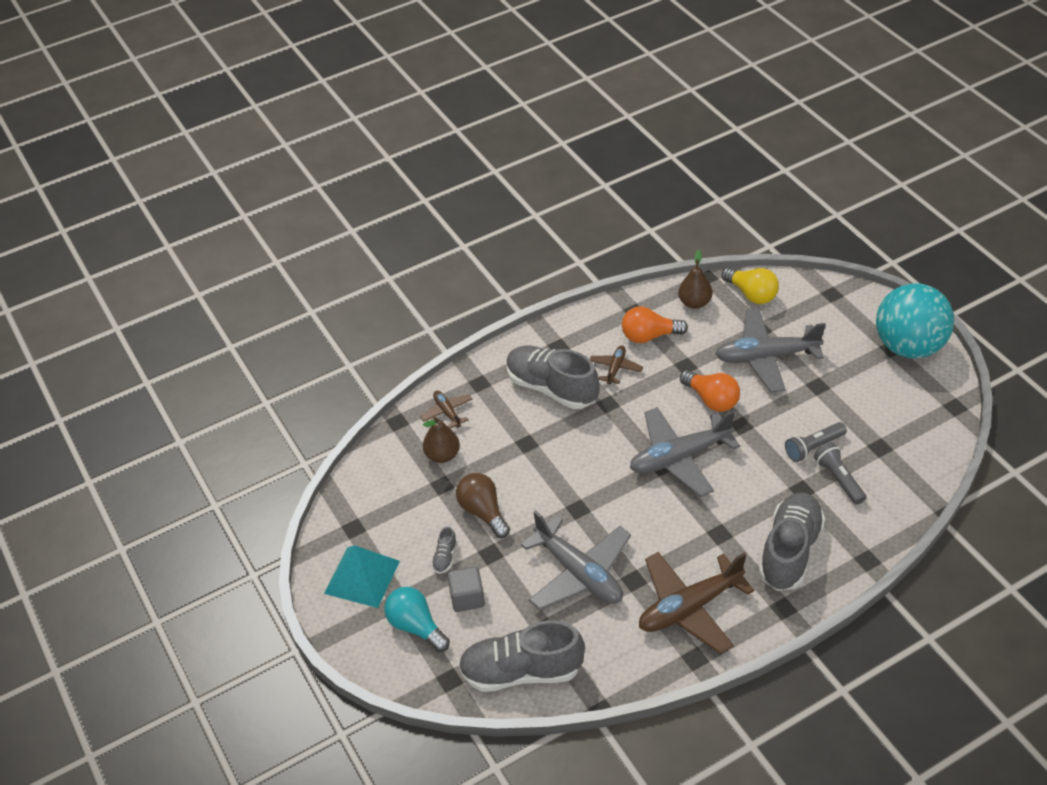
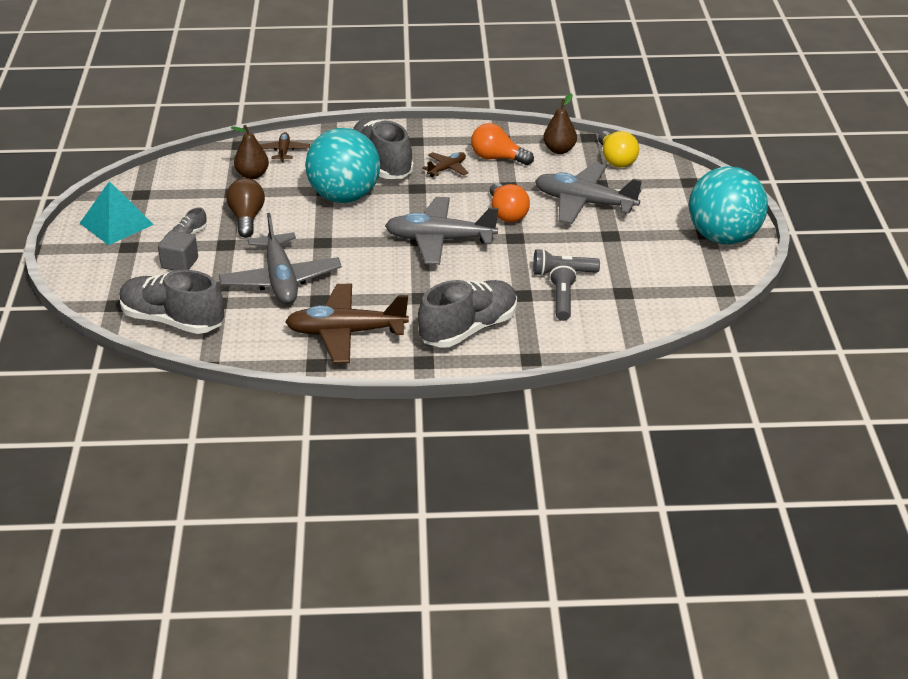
camera: 25 degrees right, 10 degrees down
(416, 626) = (124, 266): turquoise light bulb -> none
(551, 444) = (344, 197): none -> turquoise ball

